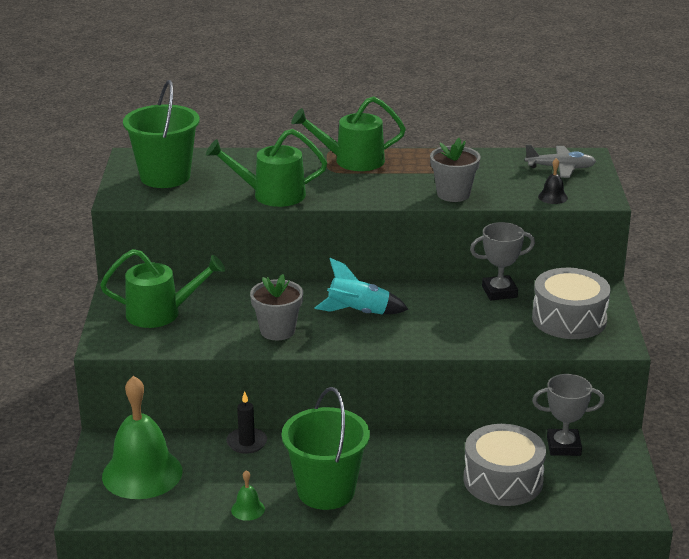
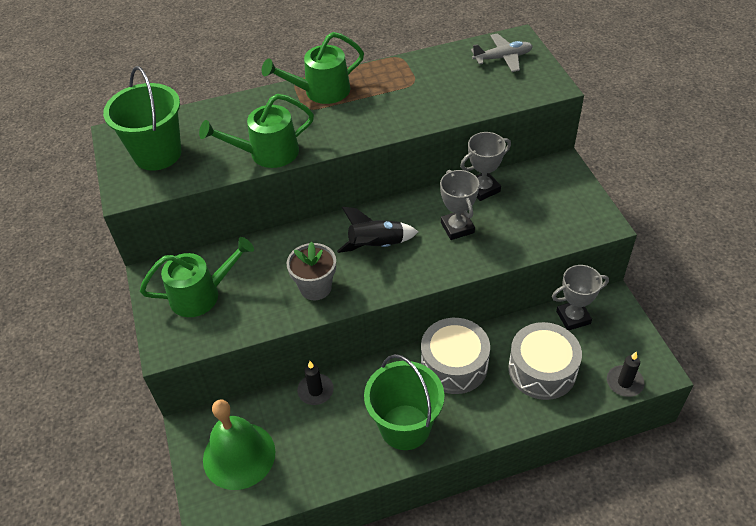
camera: 15 degrees left, 20 degrees up
(248, 509) = (348, 469): green bell -> none
(358, 312) = (376, 245): turquoise rocket -> black rocket
(453, 194) = (428, 112): grey flower pot -> none
(453, 316) = (457, 227): none -> grey trophy
(553, 197) = (513, 95): black bell -> none
(569, 319) = (552, 205): grey drum -> grey drum (454, 364)
(591, 511) = (624, 382): none -> black candle

